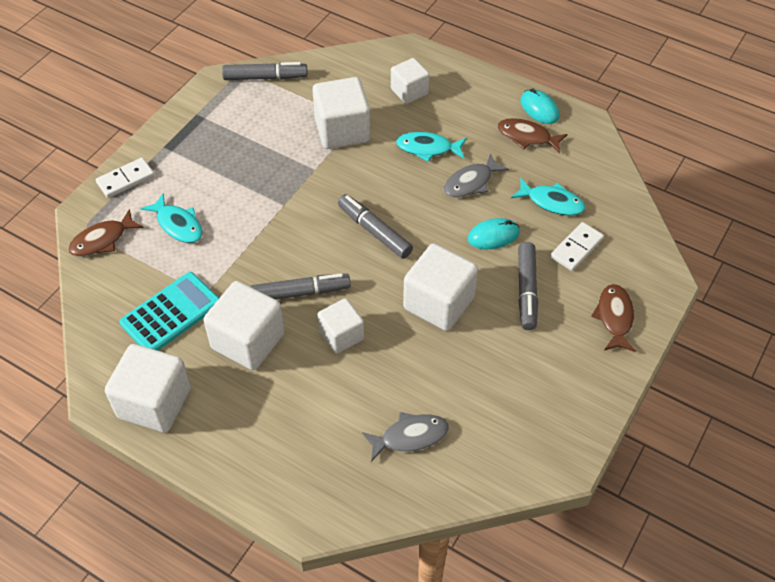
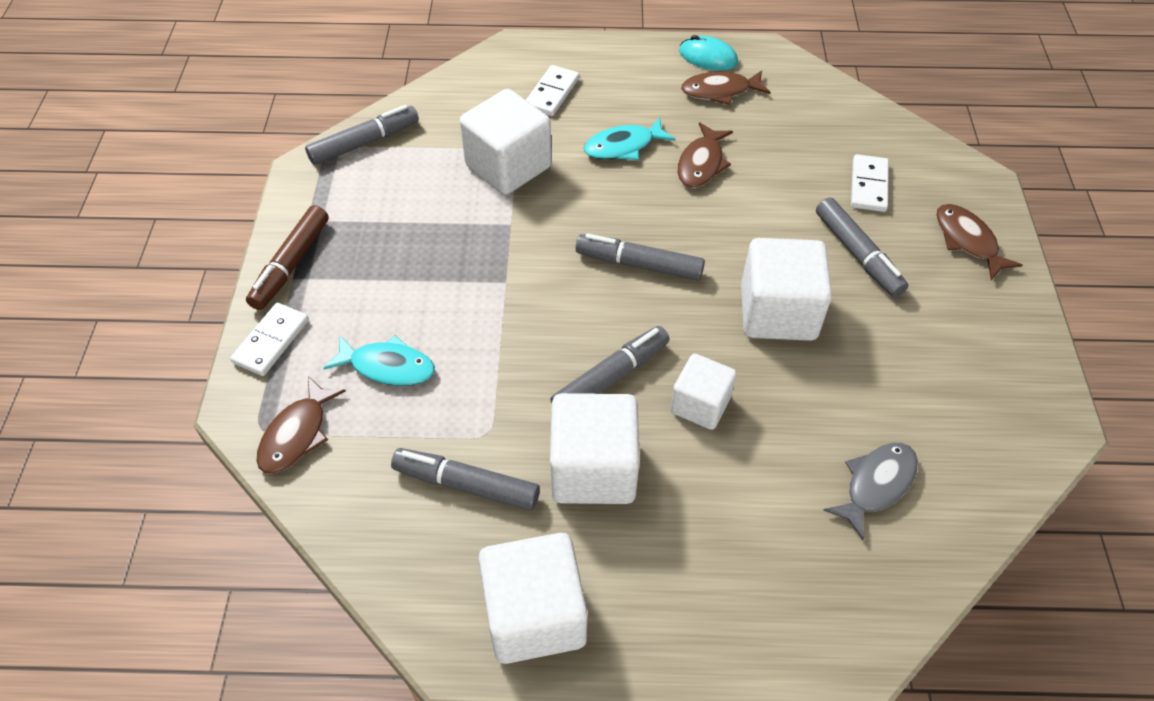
camera: 30 degrees left, 0 degrees up
(168, 138) = (291, 264): none -> brown marker
(171, 313) = (466, 485): turquoise calculator -> grey marker
(409, 91) = (552, 93): white cube -> white domino
(471, 182) = (701, 163): grey fish -> brown fish
(493, 236) = (773, 211): turquoise mouse -> none
(551, 202) = (803, 148): turquoise fish -> none

